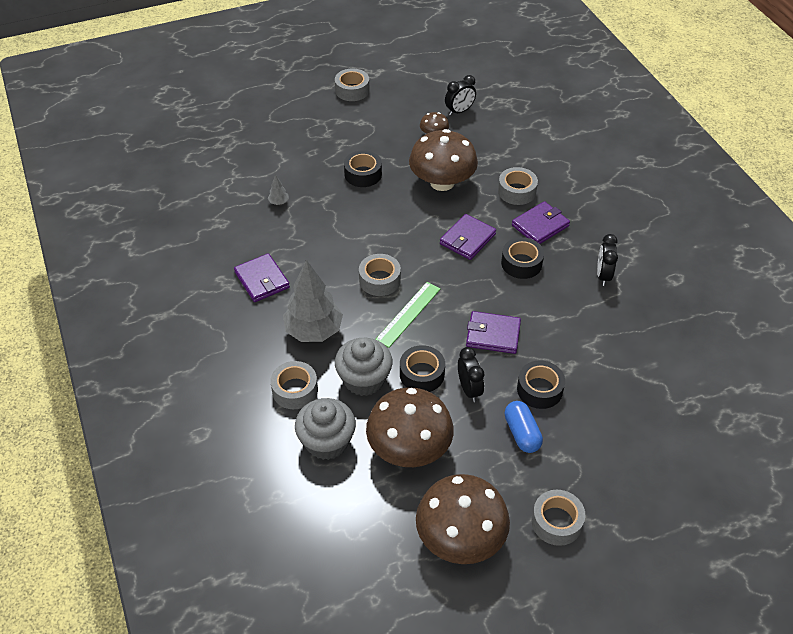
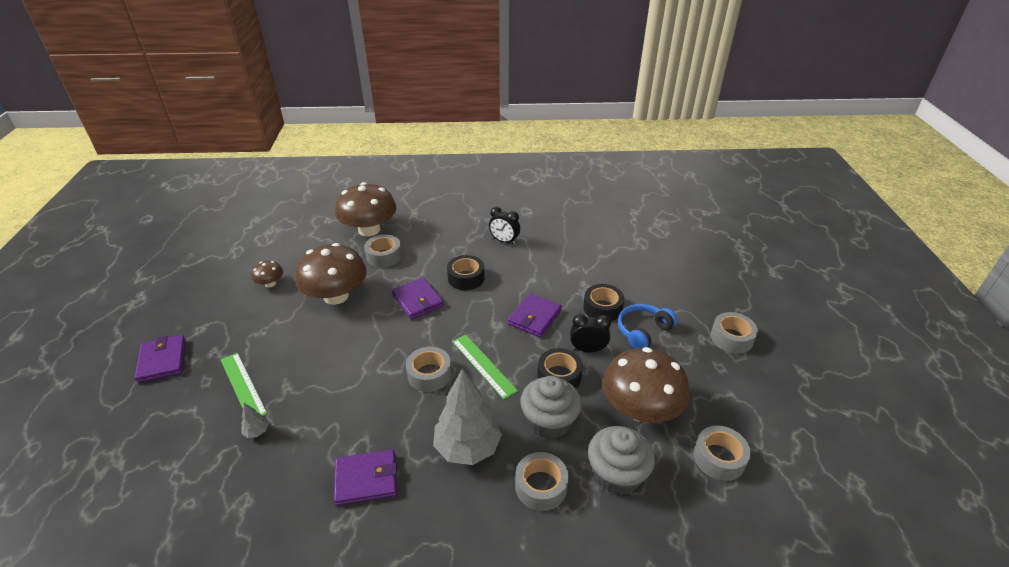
camera: 70 degrees left, 10 degrees down
(316, 174) = (242, 386): none -> green ruler
(352, 90) = (145, 322): grey tape -> grey tape (719, 458)
(363, 174) = (277, 348): black tape -> none
(459, 111) = (256, 259): black clock -> none
(460, 537) = (741, 401): brown mushroom -> brown mushroom (369, 230)
(522, 433) = (643, 331): blue capsule -> blue headphones
(540, 226) = (432, 255): purple wallet -> purple wallet (163, 361)

